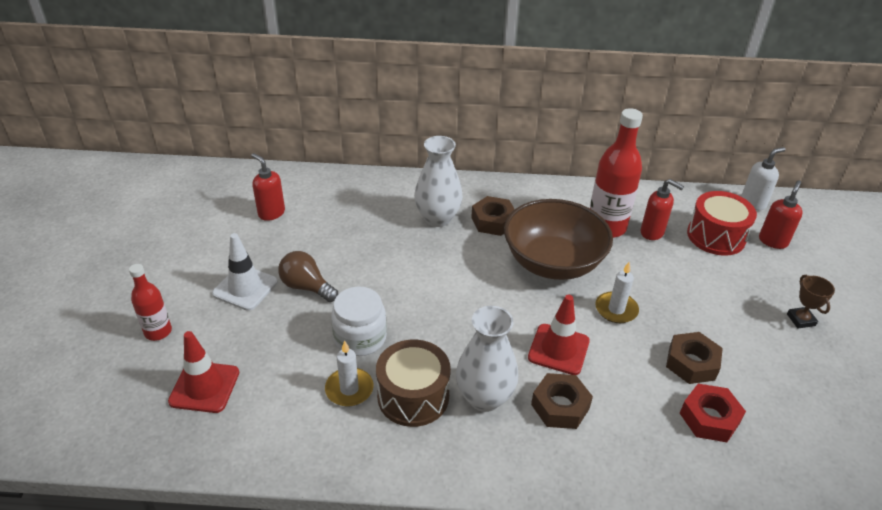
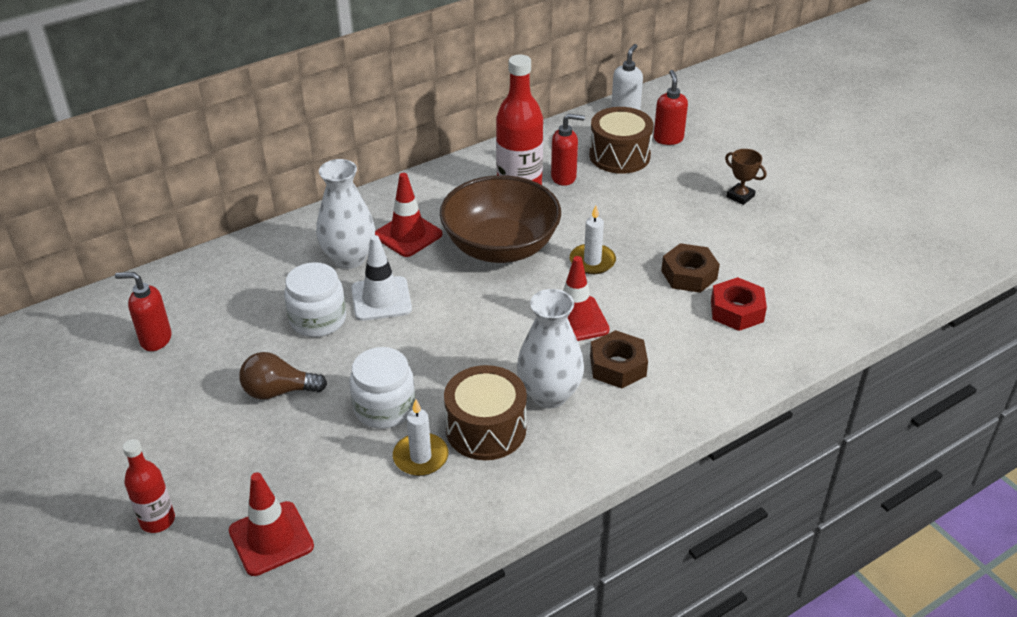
camera: 35 degrees left, 0 degrees up
(245, 288) = (210, 427): white traffic cone -> white traffic cone (381, 299)
(377, 251) = (318, 320): none -> white jar
(493, 221) = (408, 235): brown nut -> red traffic cone
(716, 236) = (619, 156): red drum -> brown drum

